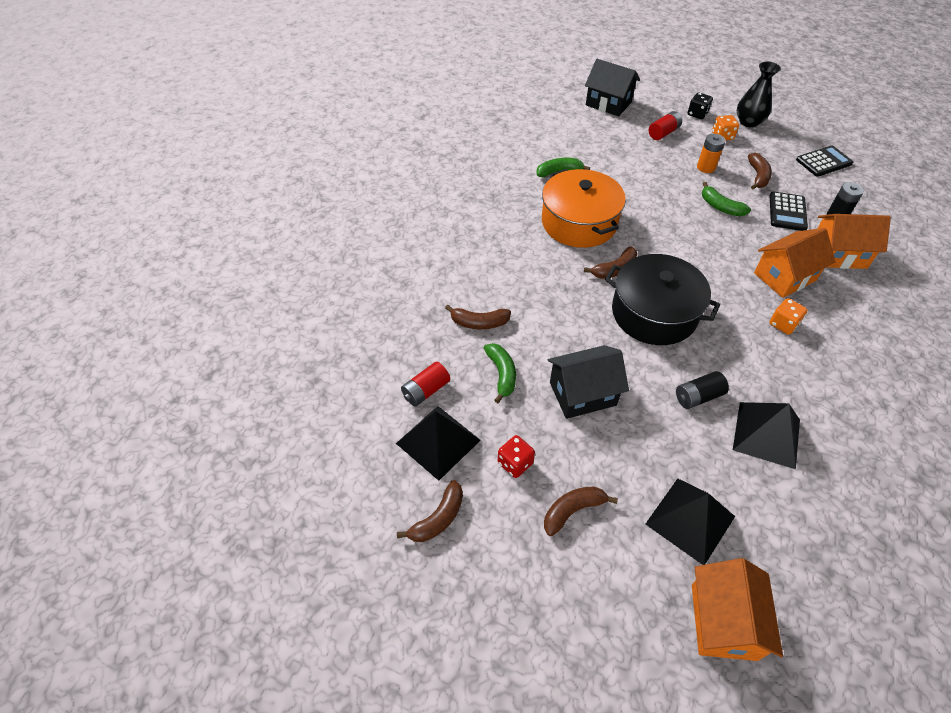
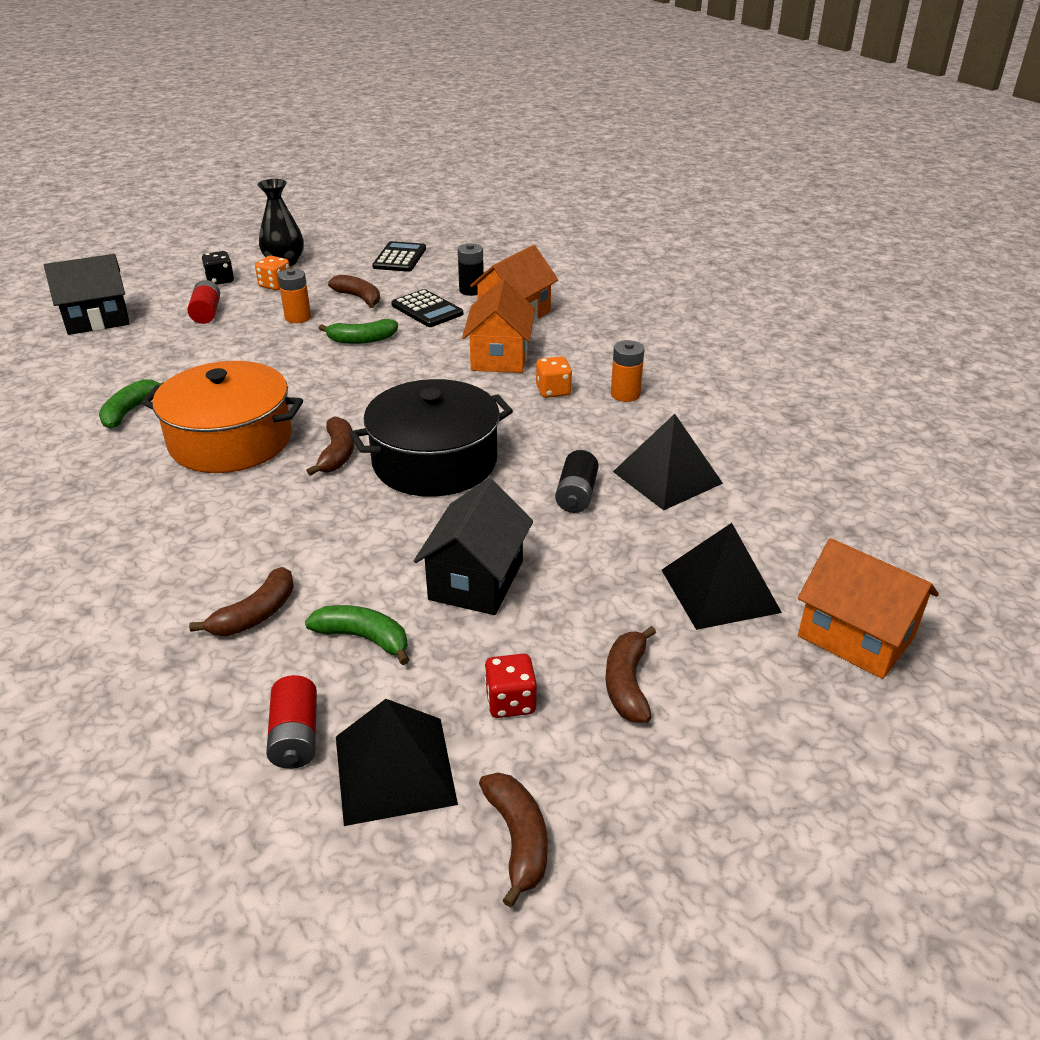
camera: 55 degrees left, 15 degrees down
(826, 363) = (625, 394): none -> orange battery

